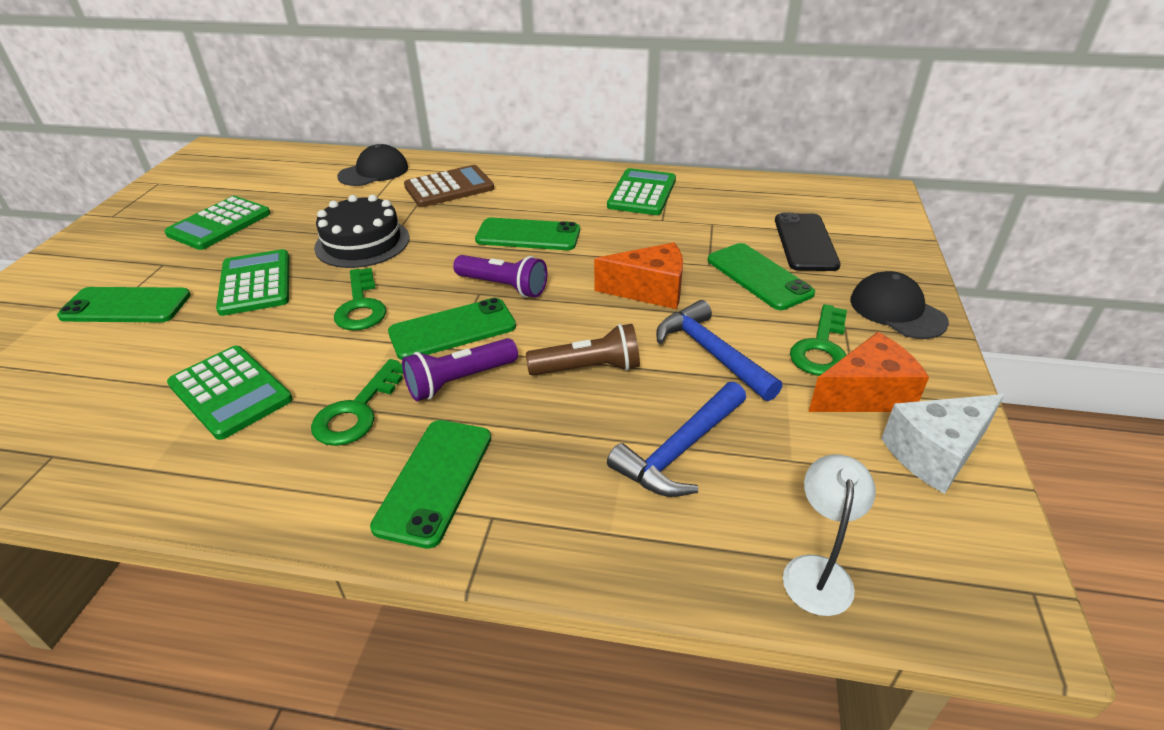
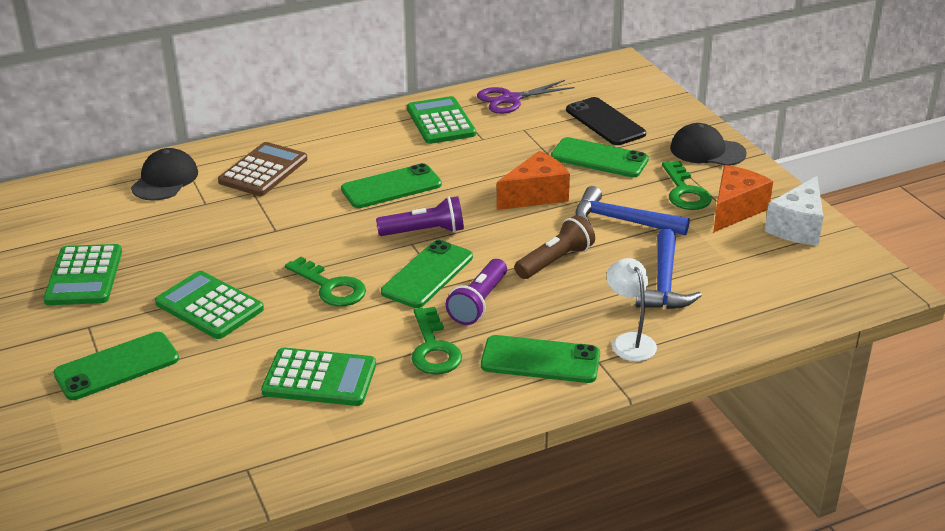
camera: 35 degrees left, 5 degrees down
(362, 242) = (254, 242): black cake -> none
(434, 480) = (540, 360): green phone -> green phone turned 60 degrees counterclockwise
(730, 193) = (510, 99): none -> purple scissors
(817, 571) = (791, 307): white lamp -> white lamp (629, 341)

